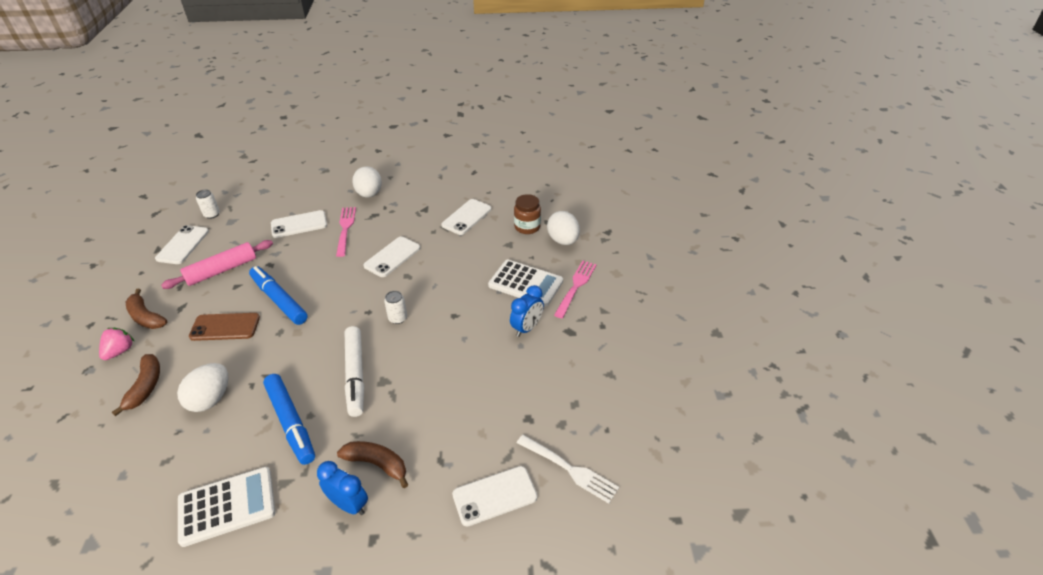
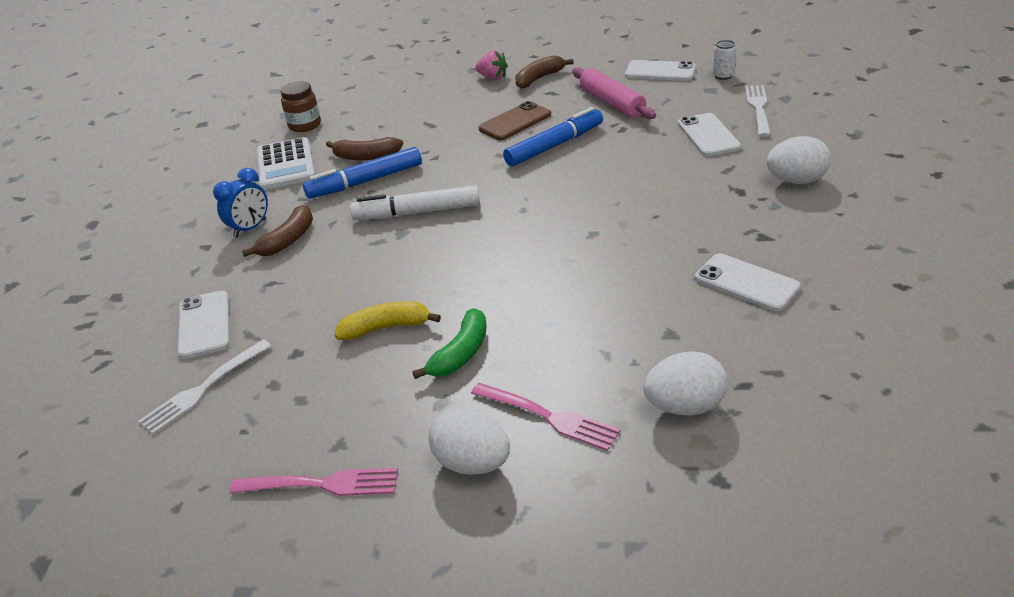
camera: 100 degrees right, 5 degrees down
(145, 387) = (441, 99): brown banana -> brown banana (366, 156)
(210, 399) = (414, 133): white egg -> white egg (472, 463)
(225, 327) = (515, 122): brown phone -> brown phone turned 45 degrees clockwise
(272, 202) = (758, 108): none -> white fork
(345, 229) = (700, 171): pink fork -> pink fork (320, 484)
(392, 257) = (636, 217): white phone -> none
(398, 318) = (506, 233): white can -> none
(501, 370) = (386, 328): none -> yellow banana
(525, 283) = (563, 353): white calculator -> none
(527, 227) = (724, 357): brown jar -> brown jar (305, 125)
(527, 328) = (460, 353): blue clock -> green banana

